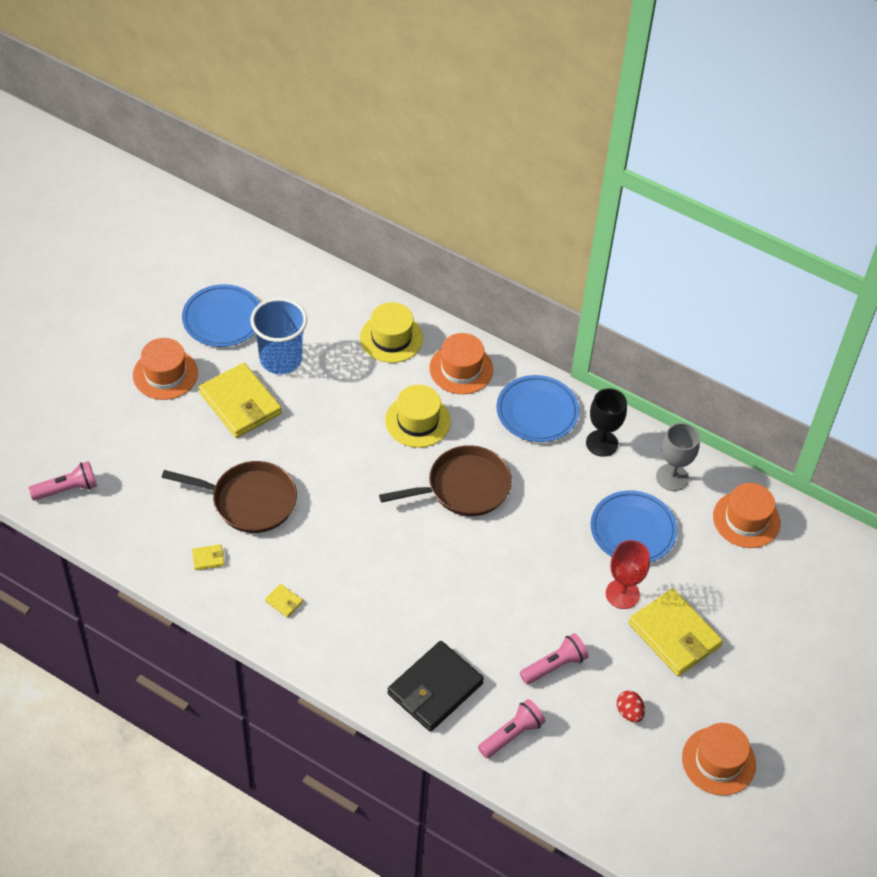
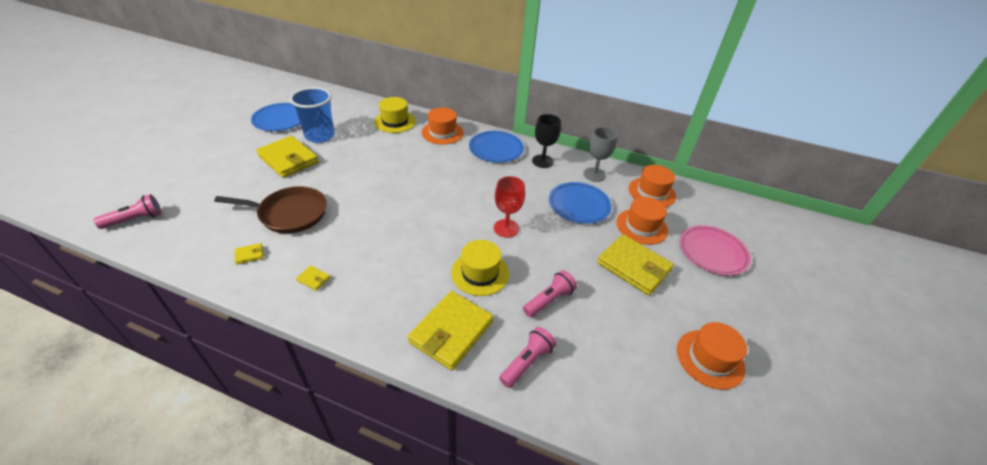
camera: 10 degrees left, 10 degrees down
(165, 374) = (234, 148): orange hat -> orange hat (641, 226)
(417, 421) = (416, 159): yellow hat -> yellow hat (480, 273)
(435, 689) = (451, 332): black wallet -> yellow wallet
(464, 487) = (454, 191): brown pan -> none
(622, 594) = (585, 244): red goblet -> red goblet (506, 228)
(629, 712) = (621, 329): red egg -> none
(789, 627) = (712, 252): none -> pink plate

